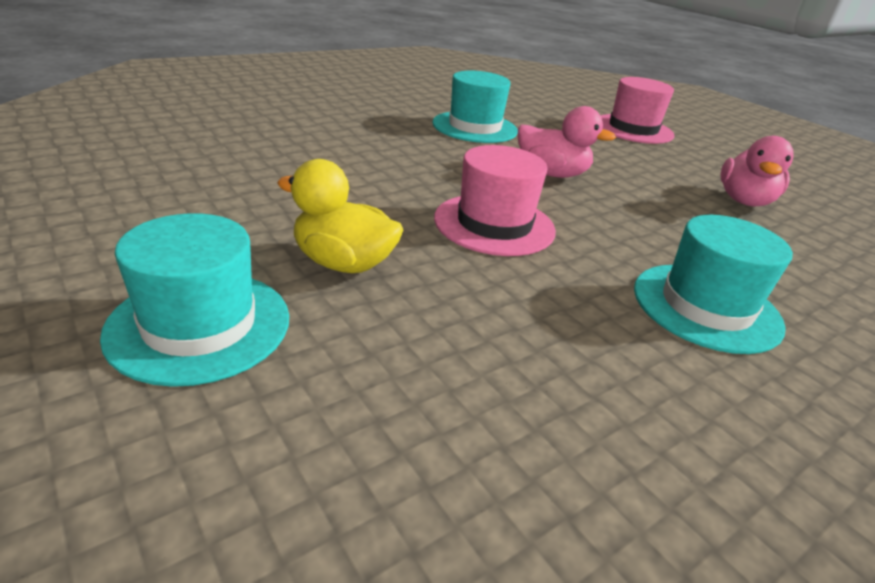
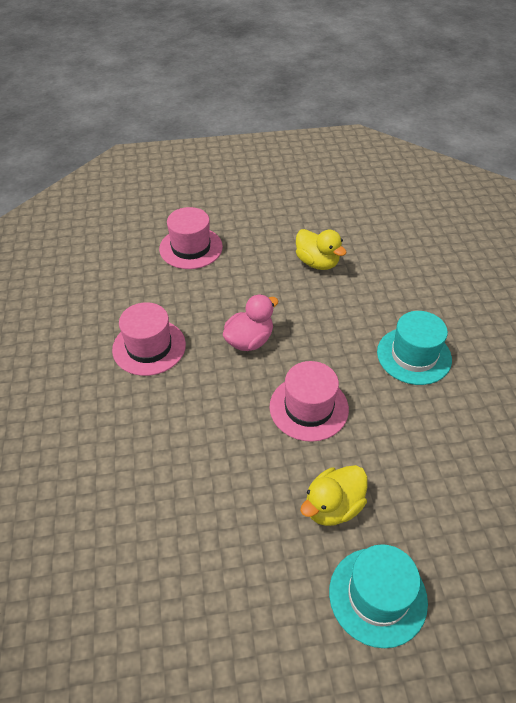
camera: 60 degrees left, 15 degrees up
(475, 127) = (149, 347): turquoise hat -> pink hat
(744, 201) = (317, 263): pink duck -> yellow duck

